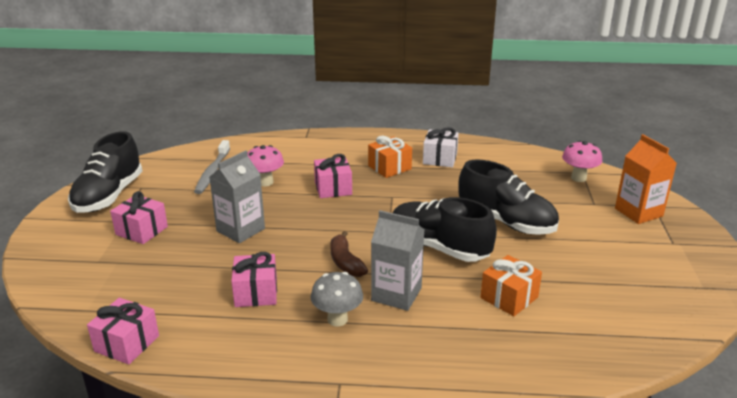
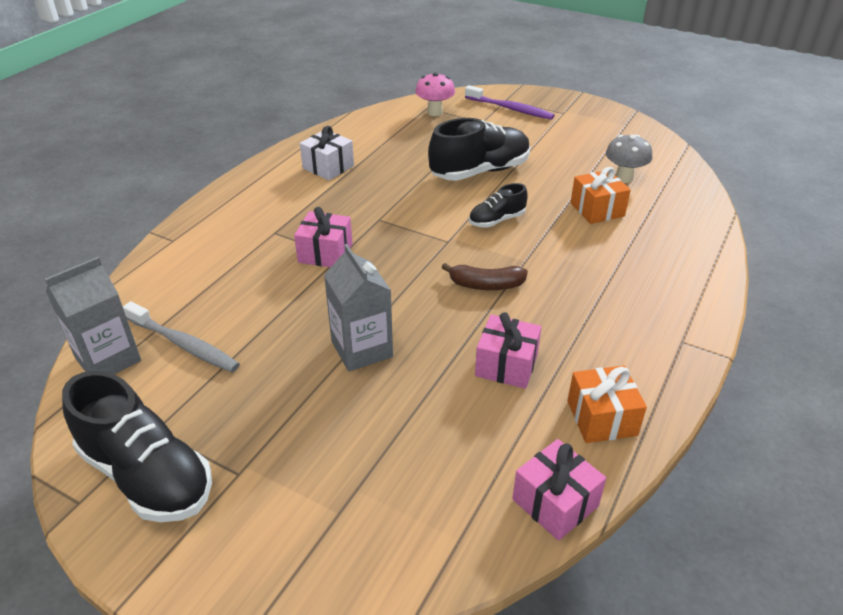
camera: 65 degrees left, 10 degrees up
(141, 230) = (289, 448): pink gift -> none
(265, 182) = (260, 302): pink mushroom -> none
(337, 319) = (583, 317): grey mushroom -> grey mushroom (624, 178)
(389, 167) = (315, 202): orange gift -> orange gift (601, 418)
(396, 294) = (560, 268): grey carton -> grey carton (108, 359)
(438, 247) = (496, 220): black shoe -> black shoe, size x0.53
(638, 212) = (510, 109): orange carton -> purple toothbrush

